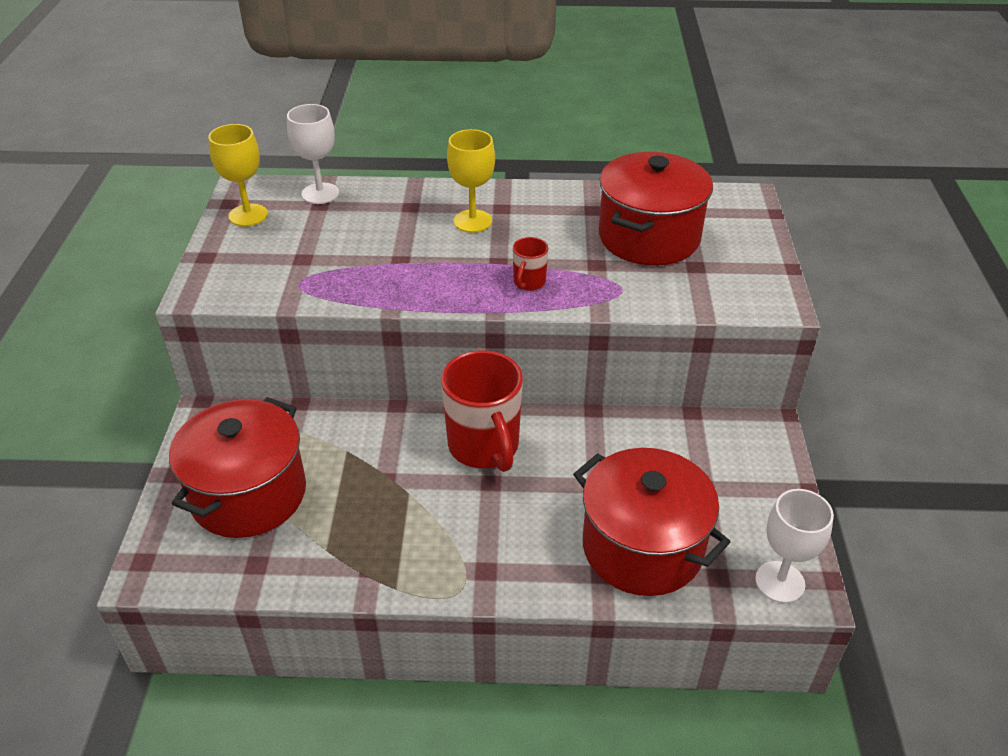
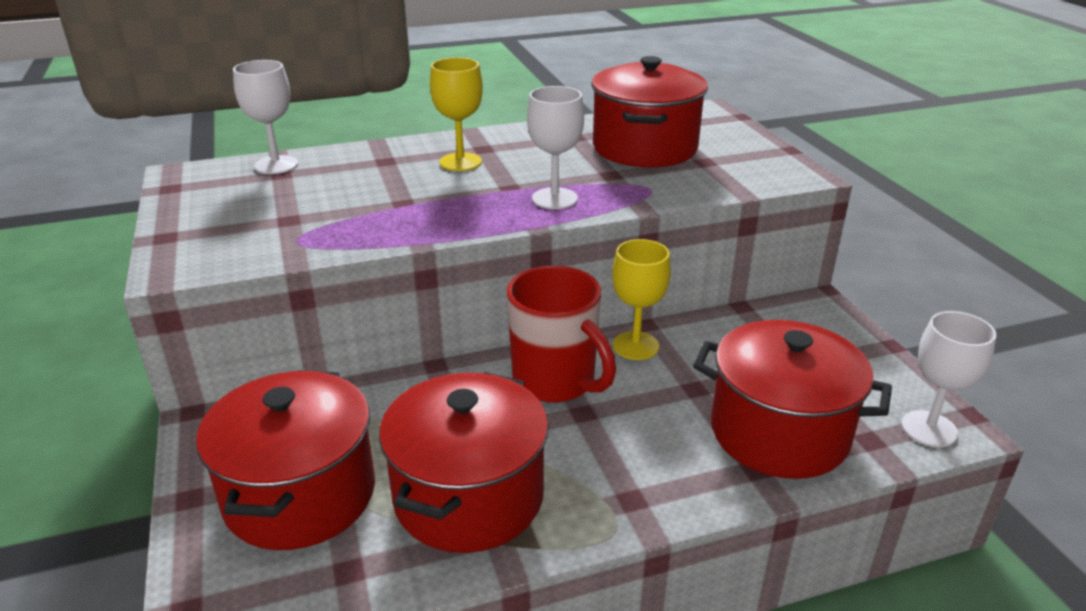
camera: 20 degrees left, 10 degrees down
(248, 215) = (199, 194): yellow goblet -> yellow goblet (635, 346)
(365, 531) = (469, 497): none -> red pot
(529, 283) = (554, 199): red mug -> white goblet

